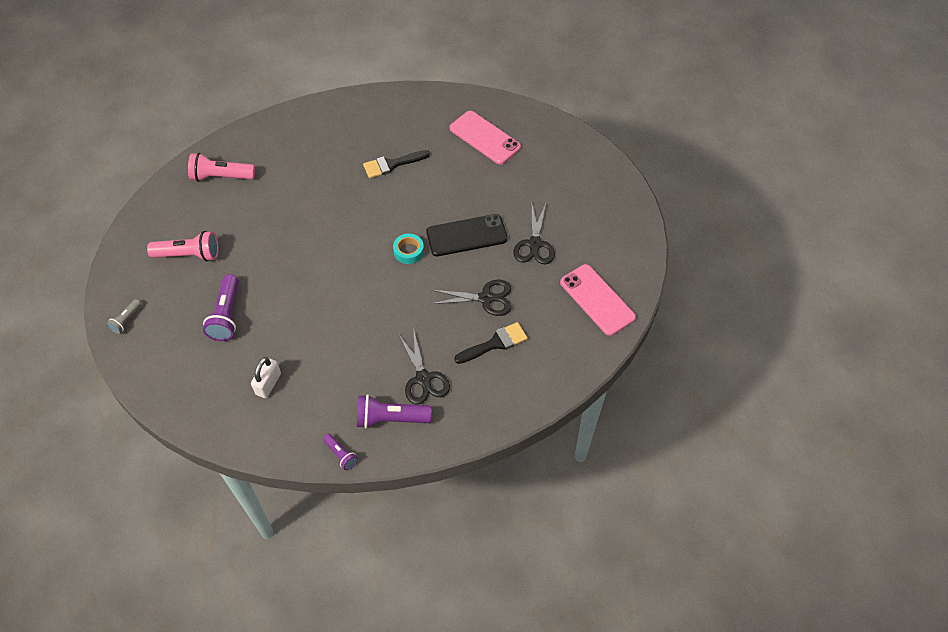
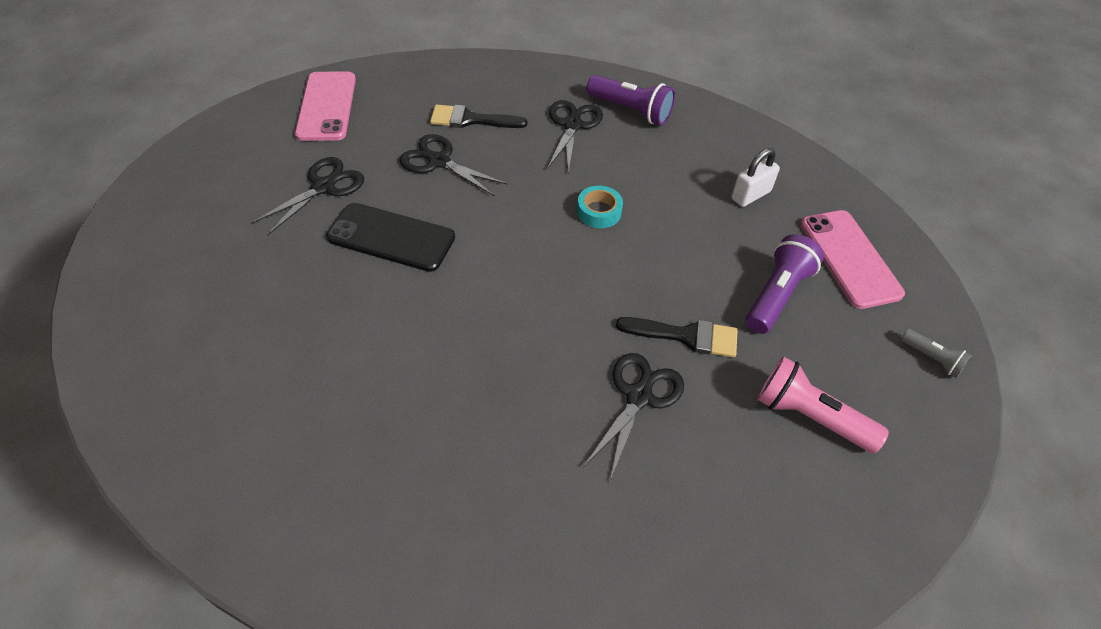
camera: 150 degrees left, 5 degrees down
(126, 320) = (932, 359): grey flashlight -> grey flashlight turned 75 degrees clockwise
(221, 176) = (703, 552): pink flashlight -> none
(279, 222) = (639, 396): none -> black scissors
(341, 455) = (700, 106): purple flashlight -> none
(392, 164) = (394, 402): black brush -> black brush (686, 336)
(408, 251) = (481, 256): turquoise tape -> turquoise tape (599, 211)
(485, 138) = (214, 367): pink phone -> pink phone (849, 258)

